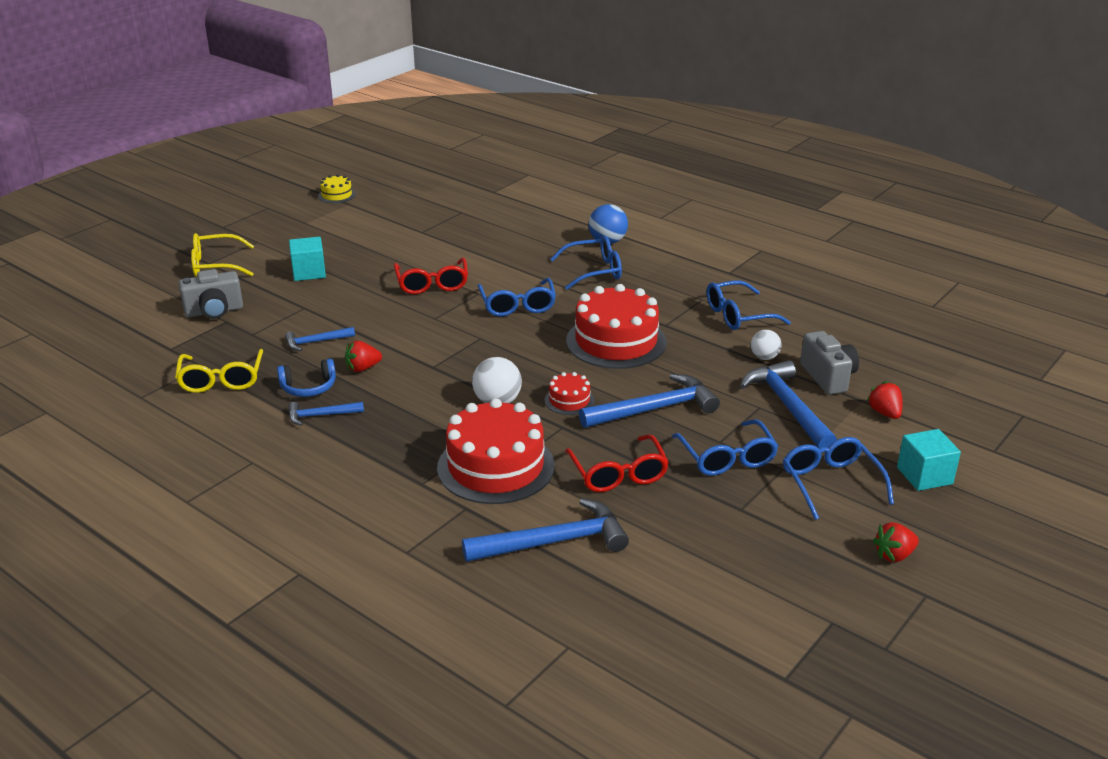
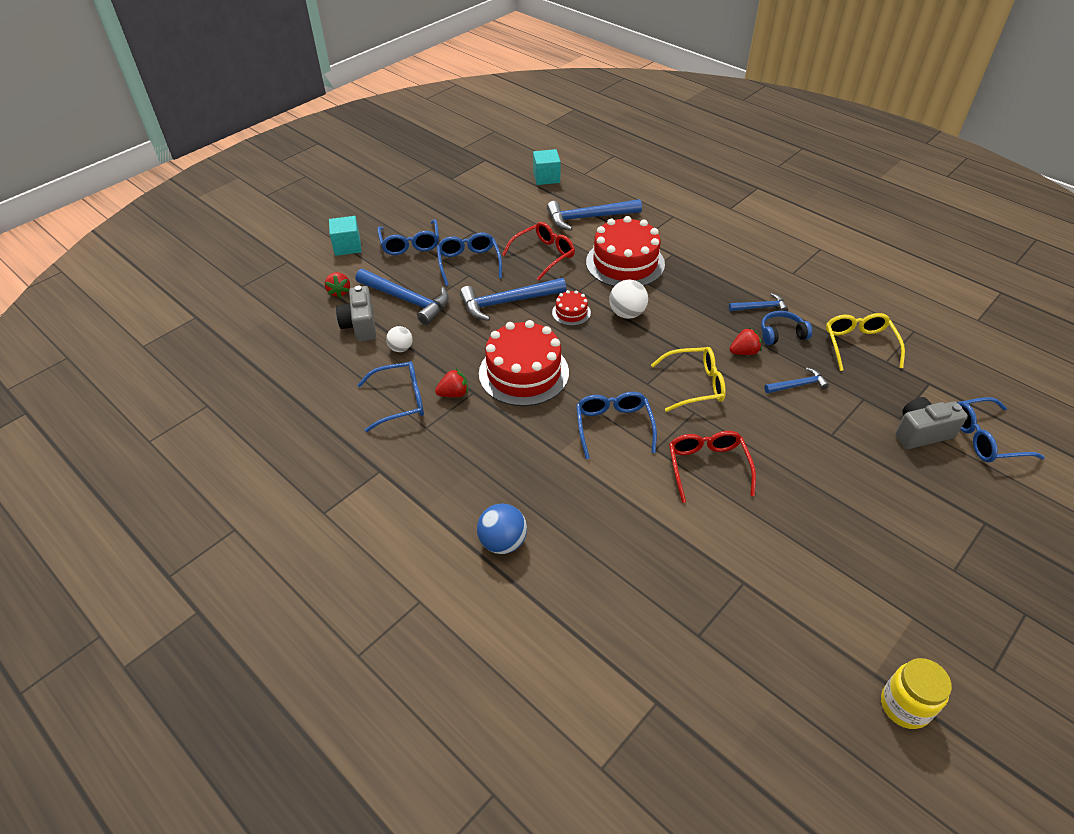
camera: 175 degrees left, 15 degrees up
(215, 265) = (974, 517): yellow glasses -> yellow glasses (695, 385)
(309, 272) = (854, 496): turquoise cube -> turquoise cube (546, 177)
(336, 195) = (904, 706): yellow cake -> yellow jar
(594, 271) = (528, 481): blue glasses -> blue glasses (985, 438)
(618, 474) = (544, 255): red glasses -> red glasses turned 60 degrees clockwise
(788, 407) = (407, 300): blue hammer -> blue hammer turned 45 degrees counterclockwise
(894, 555) = (399, 204): red strawberry -> red strawberry (453, 393)

